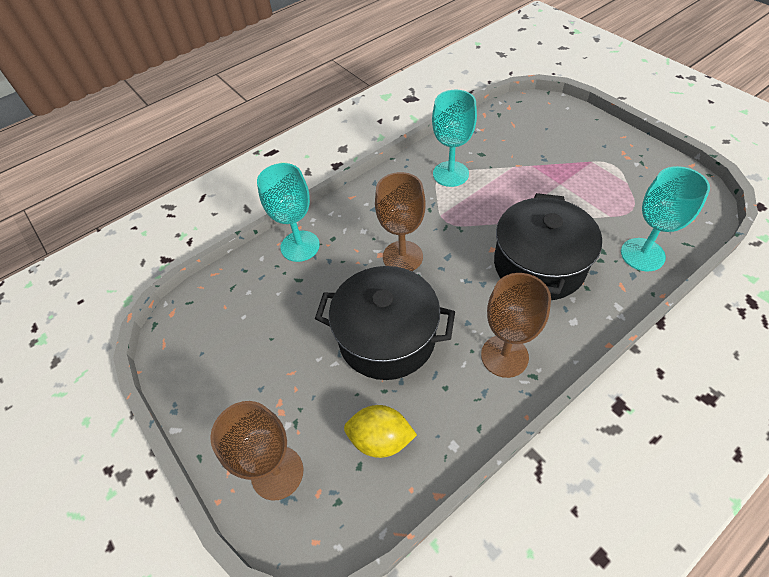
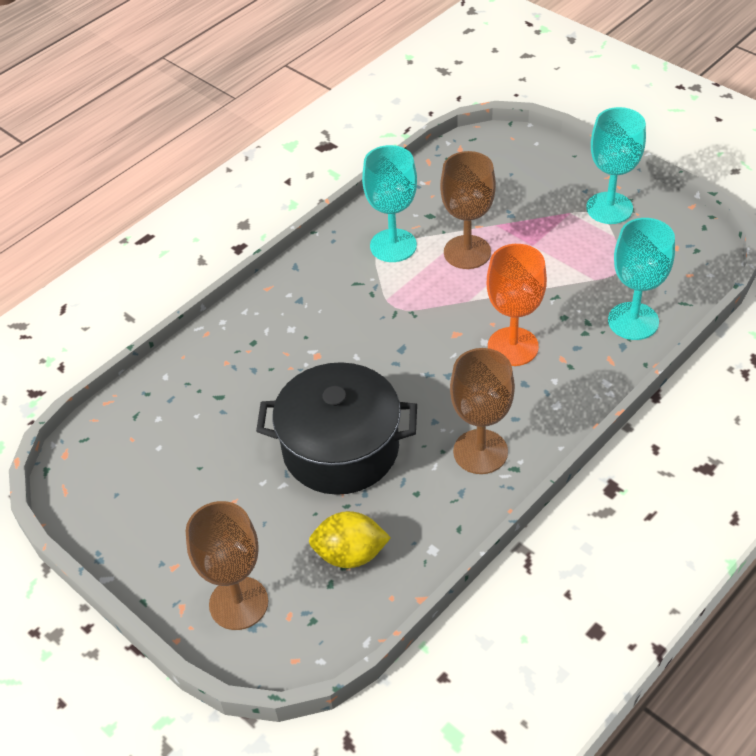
camera: 10 degrees left, 5 degrees down
(300, 246) = (212, 356): turquoise goblet -> turquoise goblet (609, 208)
(402, 257) = (346, 355): brown goblet -> brown goblet (467, 252)
(539, 265) = (513, 346): black pot -> orange goblet

